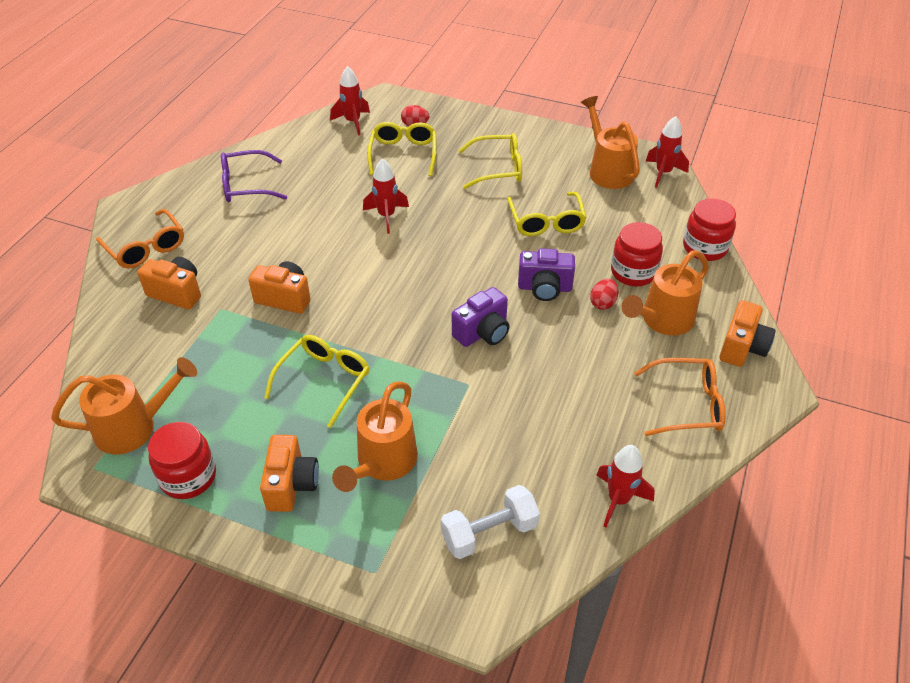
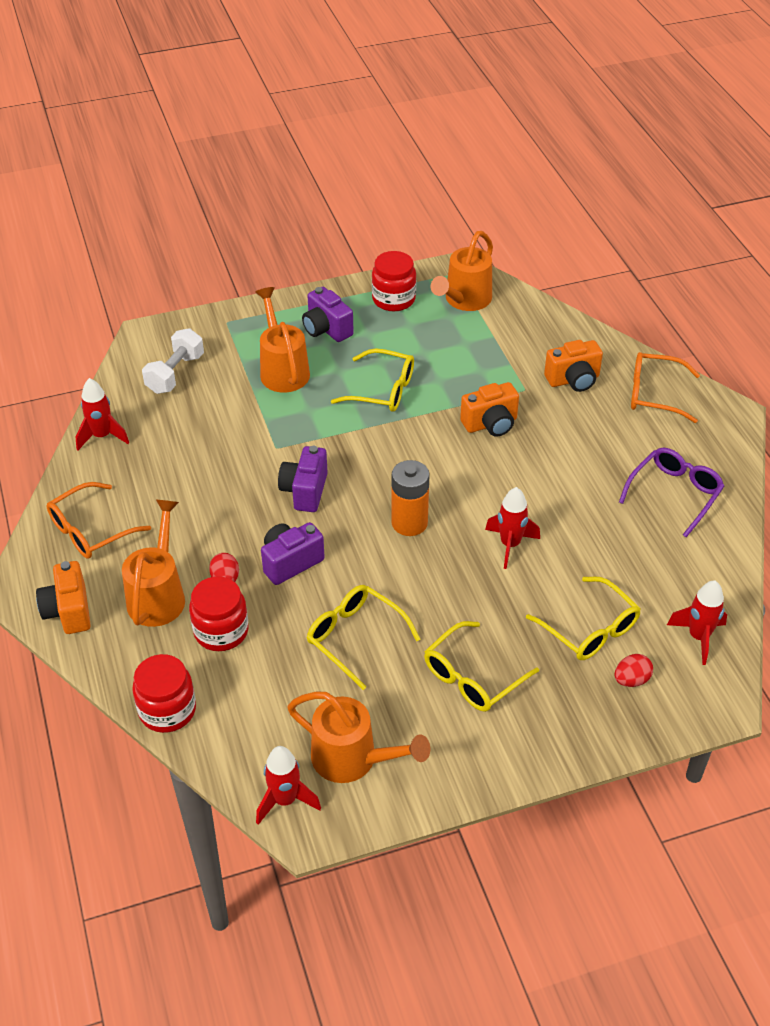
camera: 140 degrees right, 0 degrees up
(291, 485) = (326, 329): orange camera -> purple camera
(324, 381) = (382, 390): yellow glasses -> yellow glasses turned 60 degrees counterclockwise
(433, 266) = (409, 523): none -> orange battery

